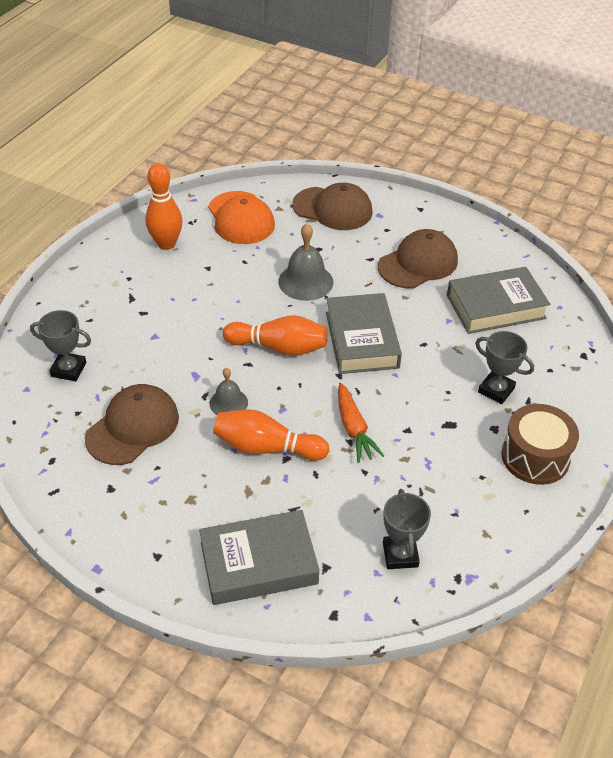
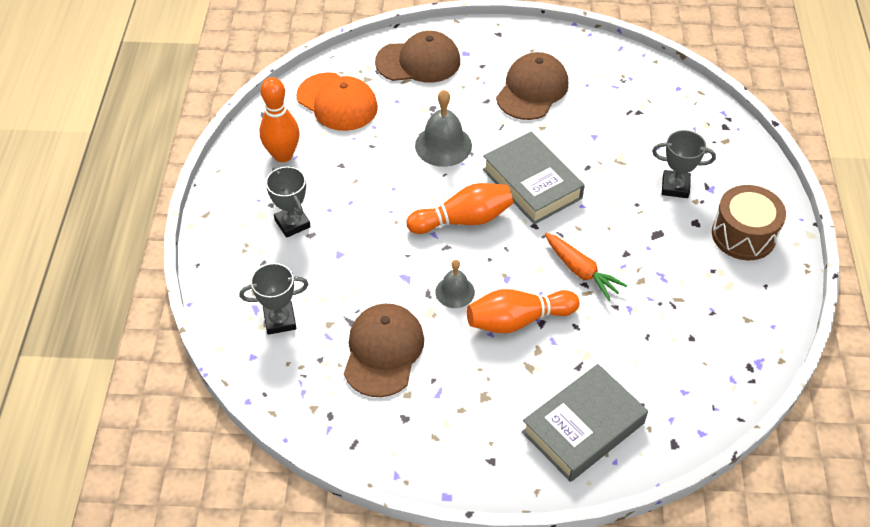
camera: 25 degrees left, 5 degrees up
(400, 555) = (692, 367): grey trophy -> grey trophy (292, 223)
(495, 307) = (625, 108): grey book -> none

